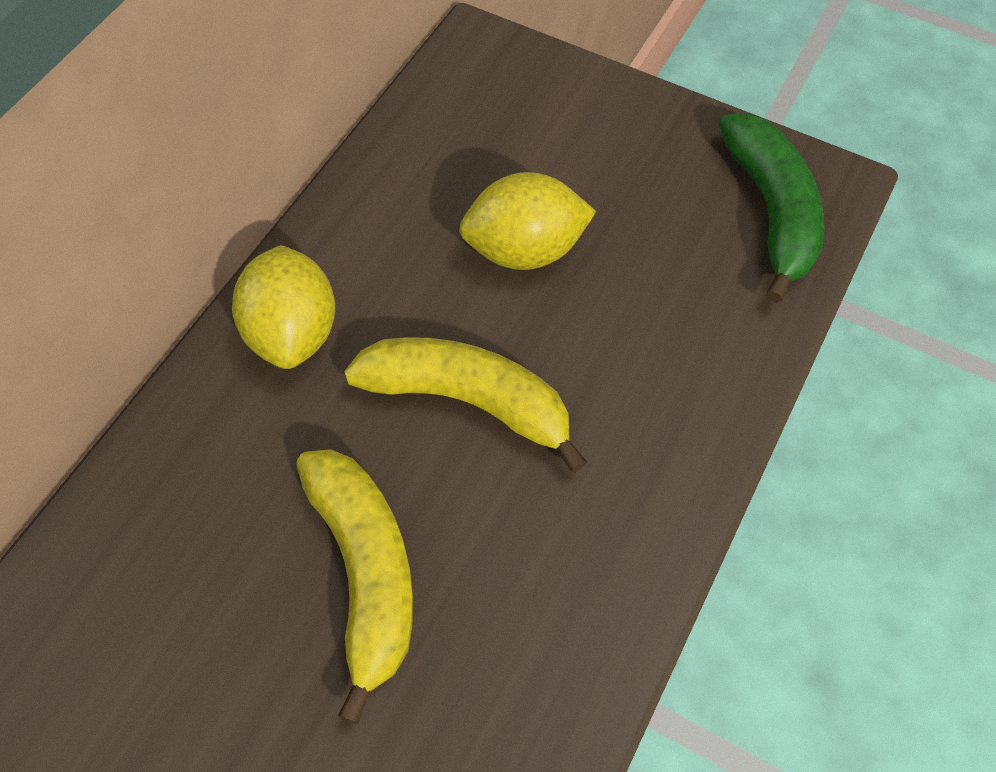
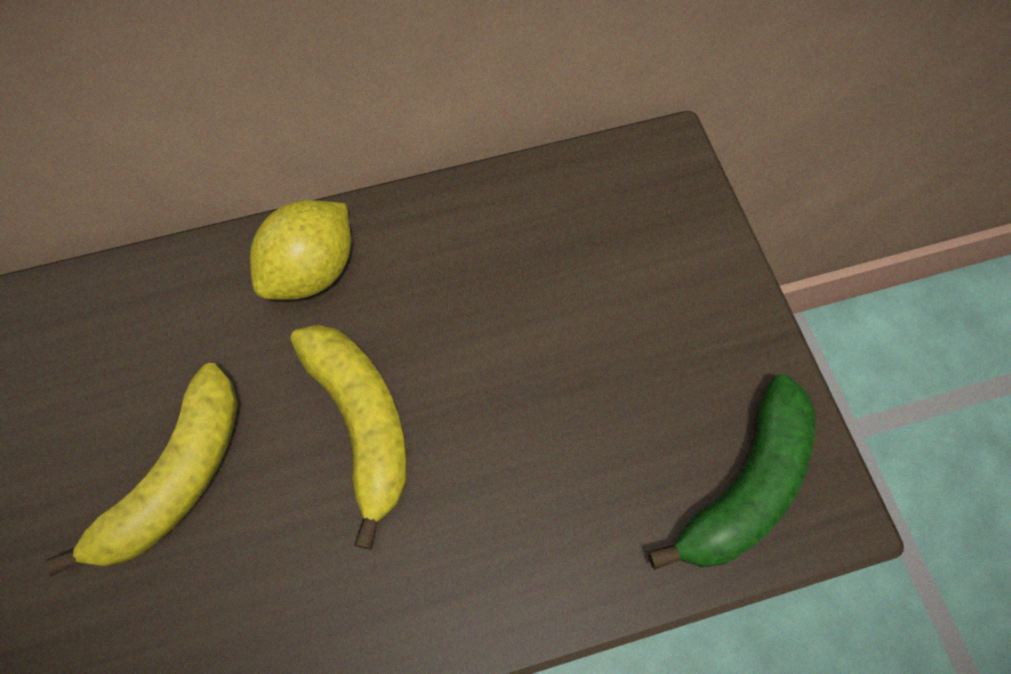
camera: 45 degrees right, 5 degrees up
(525, 250) = (521, 347): yellow lemon -> none

